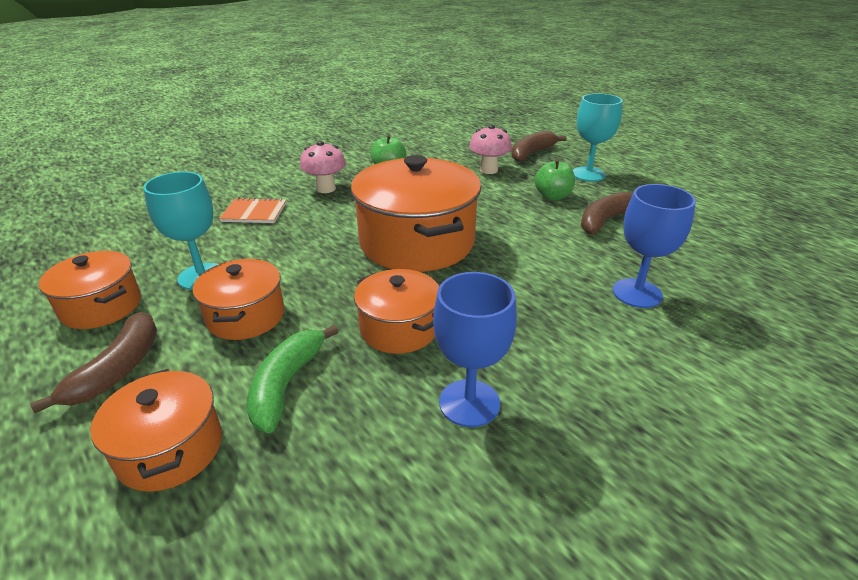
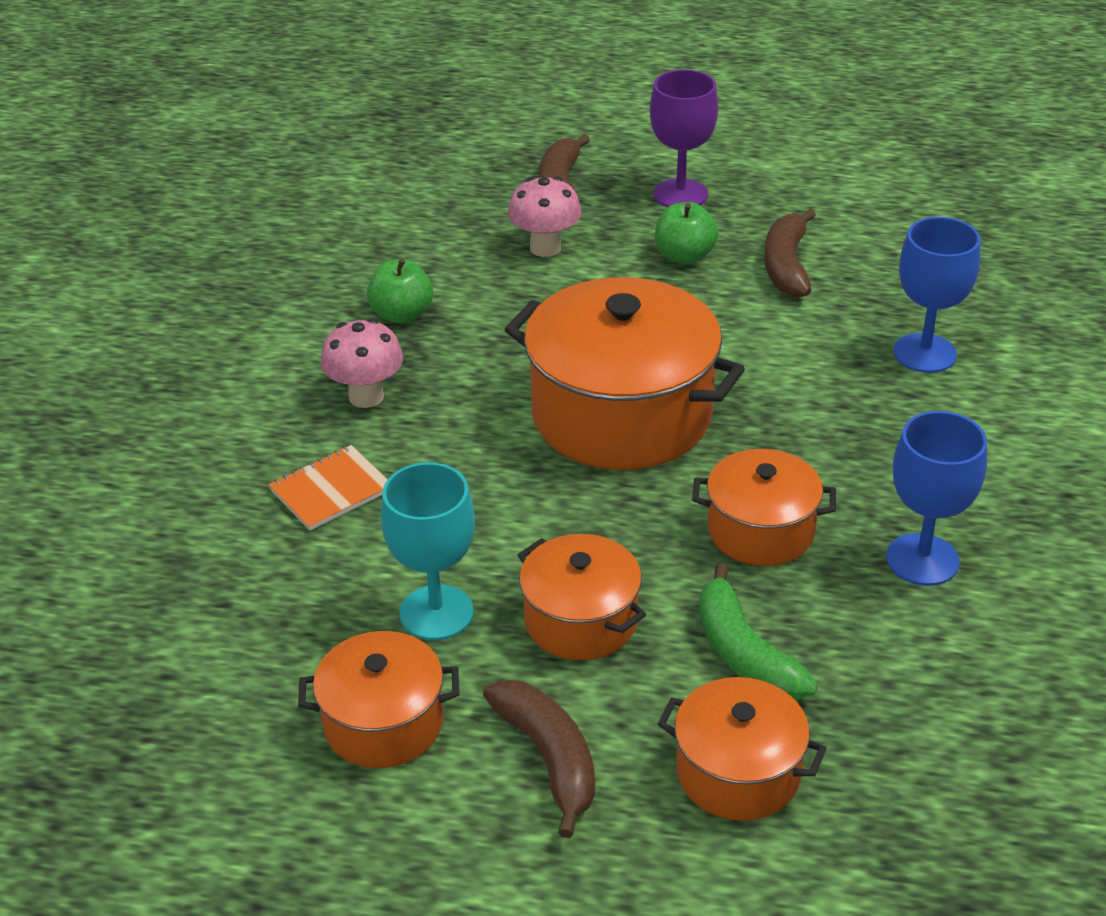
camera: 40 degrees left, 5 degrees up
(588, 174) = (680, 194): turquoise goblet -> purple goblet

